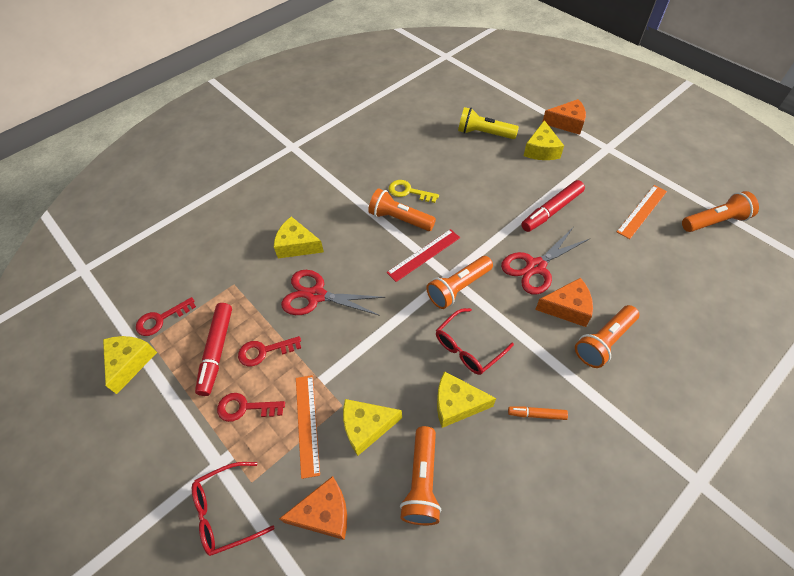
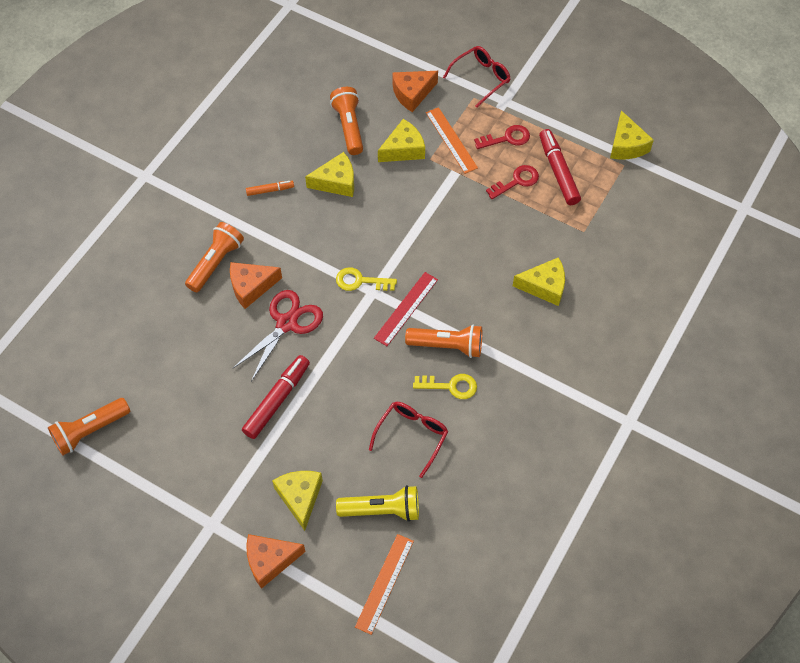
camera: 160 degrees right, 5 degrees up
(161, 319) = (628, 184): red key -> none
(316, 295) = (496, 240): red scissors -> none
(458, 288) = (360, 281): orange flashlight -> yellow key
(468, 348) = (338, 227): red glasses -> red glasses (412, 435)
(642, 211) = (172, 425): orange ruler -> orange ruler (384, 583)

